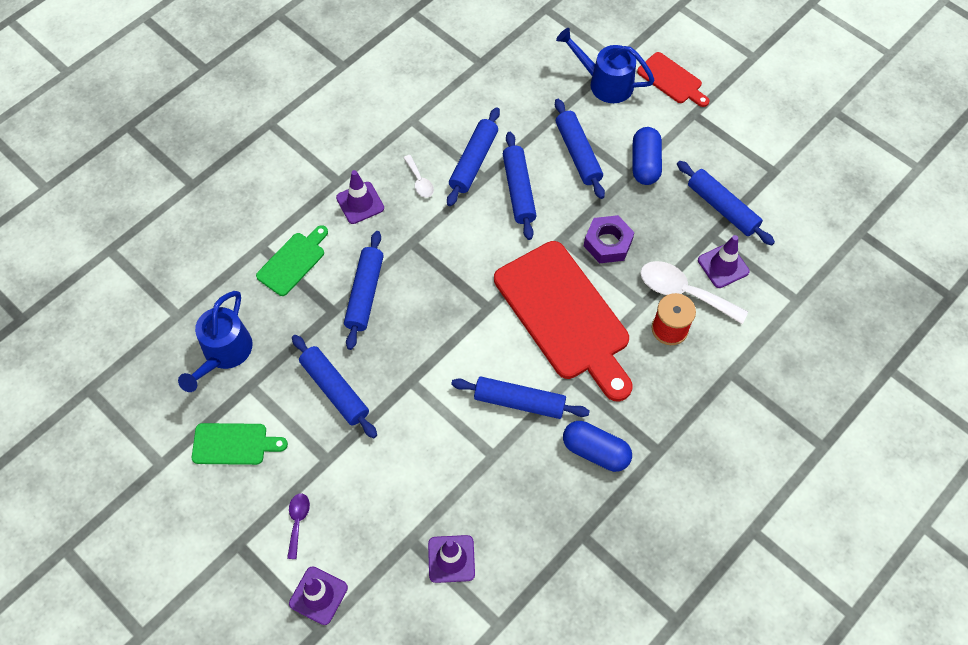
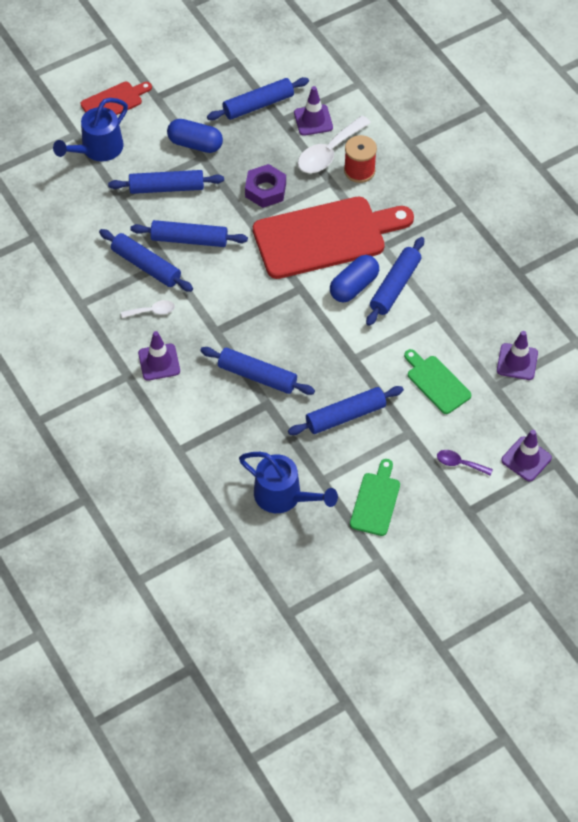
camera: 75 degrees left, 5 degrees down
(293, 261) = (204, 426): green cutting board -> green cutting board (436, 382)
(595, 451) = (451, 246): blue capsule -> blue capsule (354, 286)

